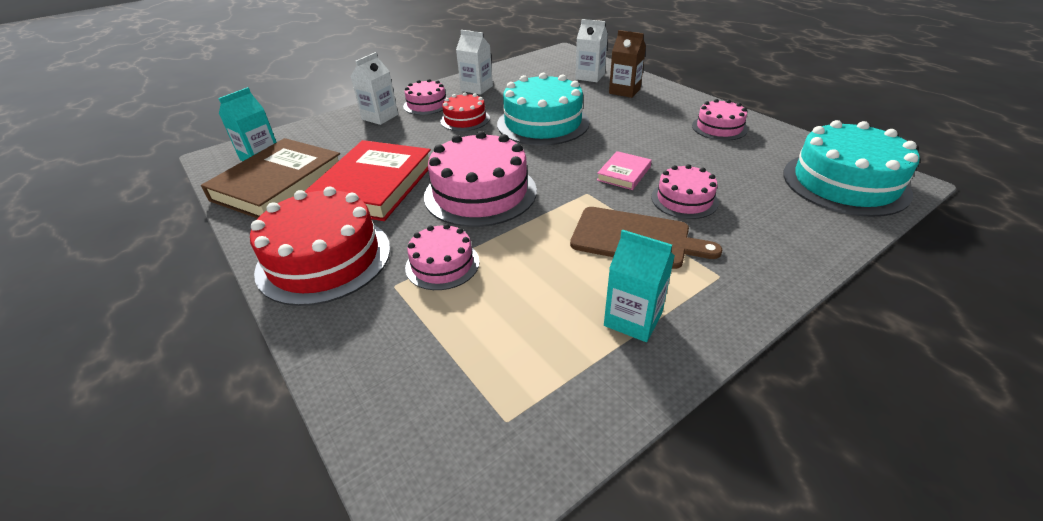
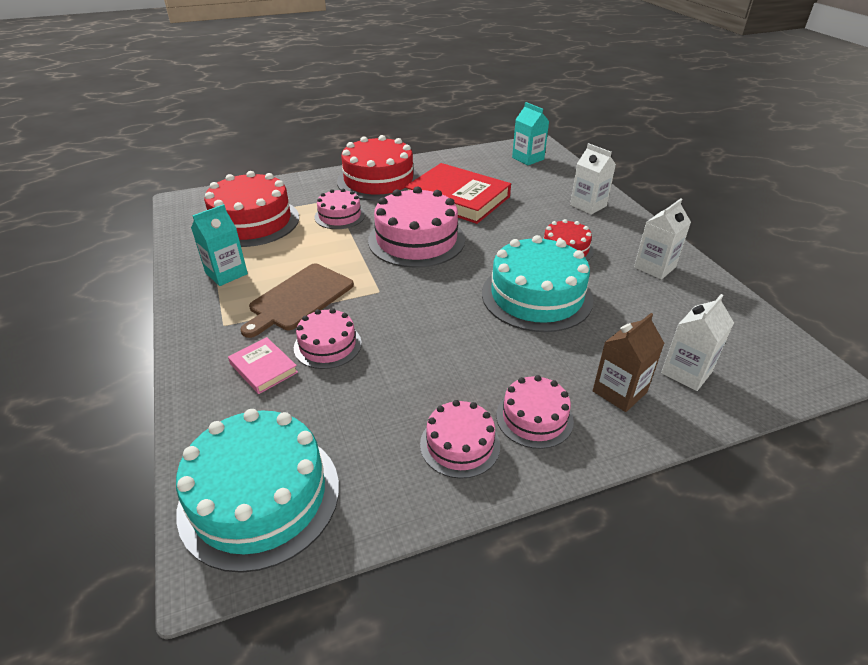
camera: 105 degrees right, 0 degrees up
(279, 184) = (482, 166): brown book -> none
(427, 104) = (612, 231): pink cake -> pink cake (534, 418)
(488, 354) = (252, 222): none -> red cake
(624, 173) = (397, 322): pink book -> pink book (263, 368)

